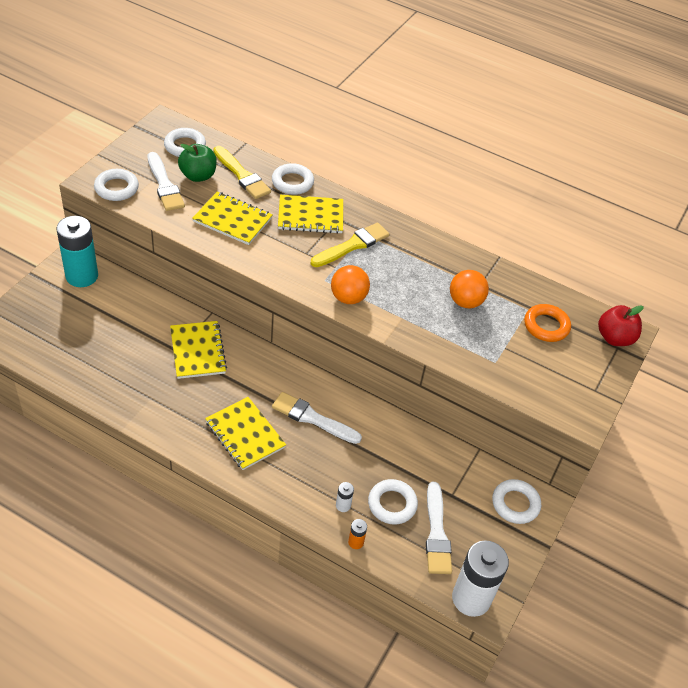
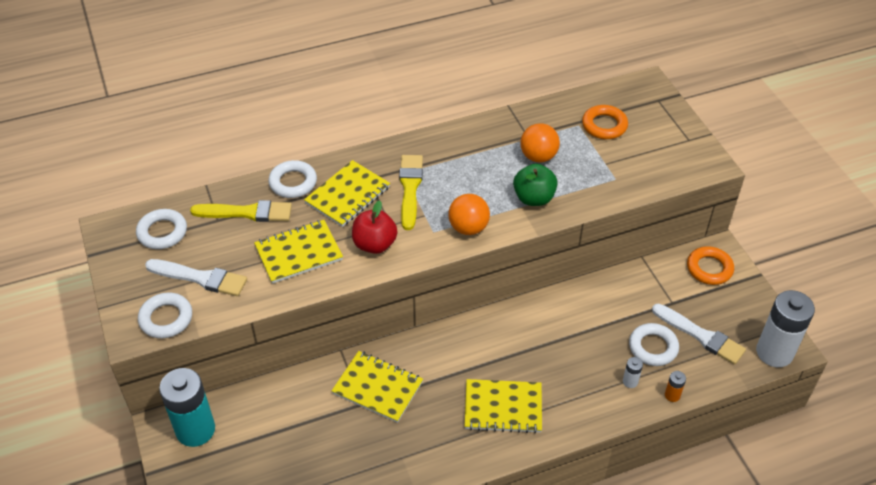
camera: 45 degrees left, 0 degrees up
(198, 176) = (214, 245): green apple -> green apple (534, 198)
(312, 418) = (524, 347): white brush -> none
(515, 504) = (709, 268): white ring -> orange ring
(614, 338) = (648, 95): red apple -> red apple (374, 244)

